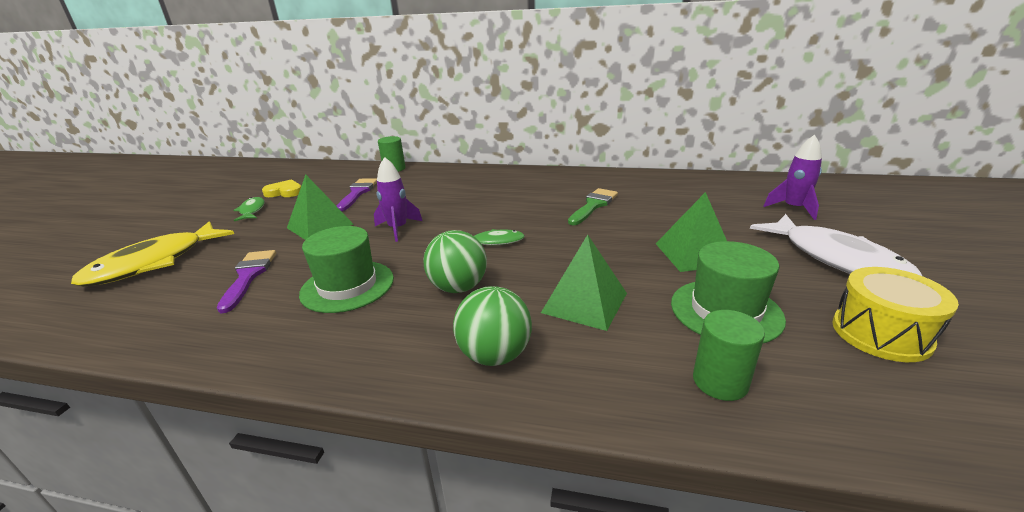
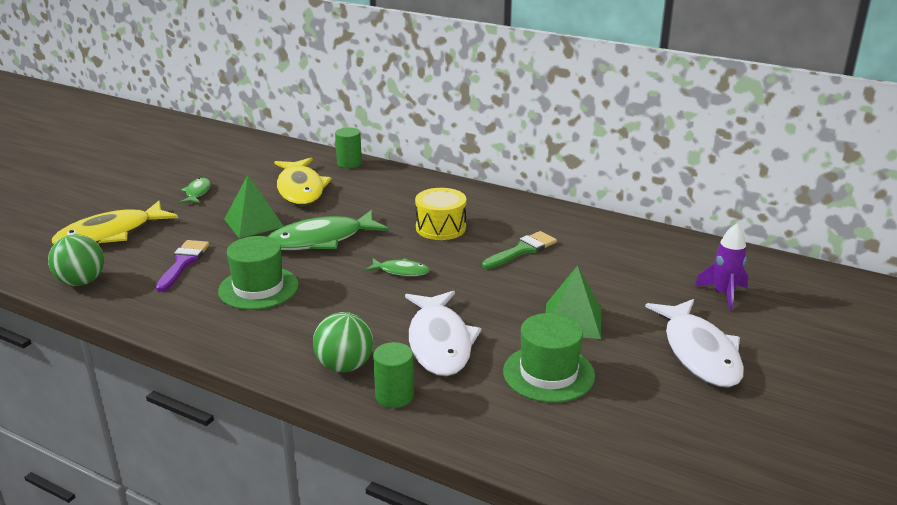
camera: 15 degrees right, 0 degrees up
(284, 192) = (232, 175): yellow heart -> none
(358, 193) = (301, 189): purple brush -> yellow fish
(398, 229) = (321, 240): purple rocket -> green fish
(458, 287) = (346, 308): green ball -> green ball (81, 282)
(584, 302) = (439, 342): green pyramid -> white fish
(720, 381) = (492, 418): green cylinder -> green cylinder (394, 396)
(880, 333) = (655, 417): yellow drum -> yellow drum (441, 228)

